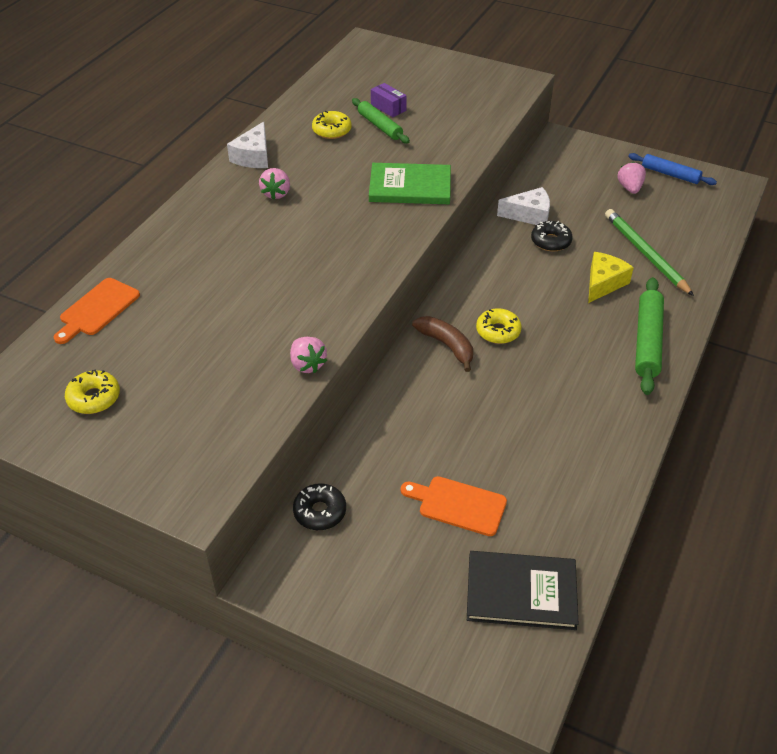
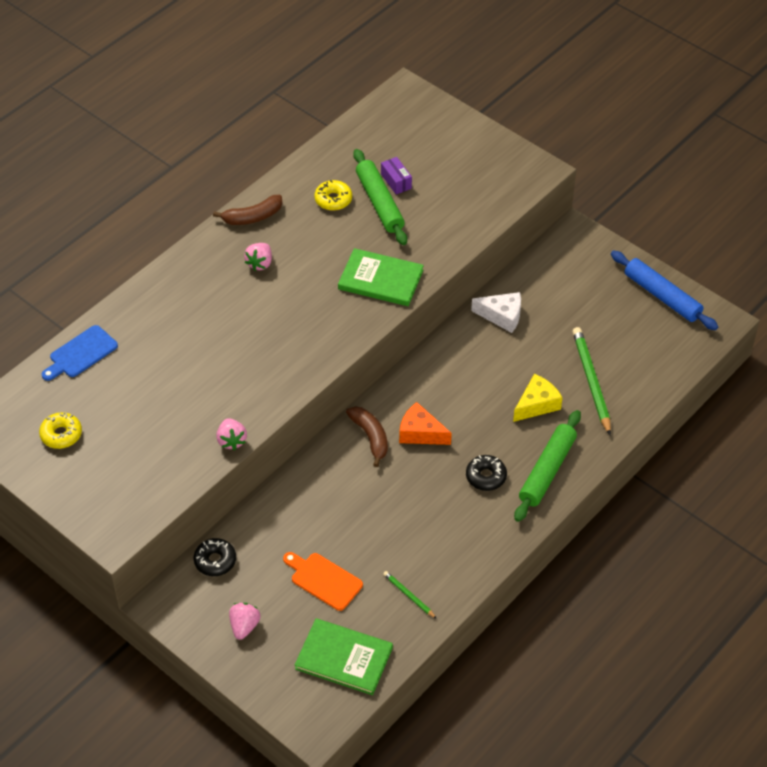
camera: 15 degrees right, 5 degrees up
(97, 309) = (81, 353): orange cutting board -> blue cutting board
(253, 156) = (253, 217): white cheese -> brown banana
(380, 126) = (380, 203): green rolling pin -> green rolling pin, size x1.51
(498, 331) = (420, 433): yellow donut -> orange cheese
(521, 592) = (344, 658): black book -> green book
(551, 241) = (509, 350): black donut -> black donut (486, 476)
(564, 500) = (409, 595): none -> green pencil
(629, 188) = (613, 304): pink strawberry -> pink strawberry (244, 626)
(670, 174) = (662, 296): blue rolling pin -> blue rolling pin, size x1.51

